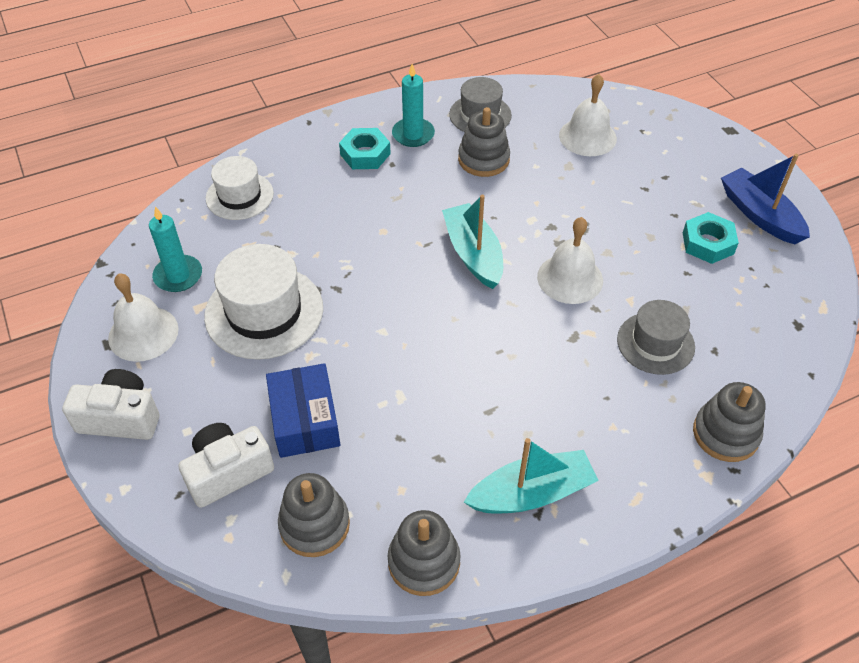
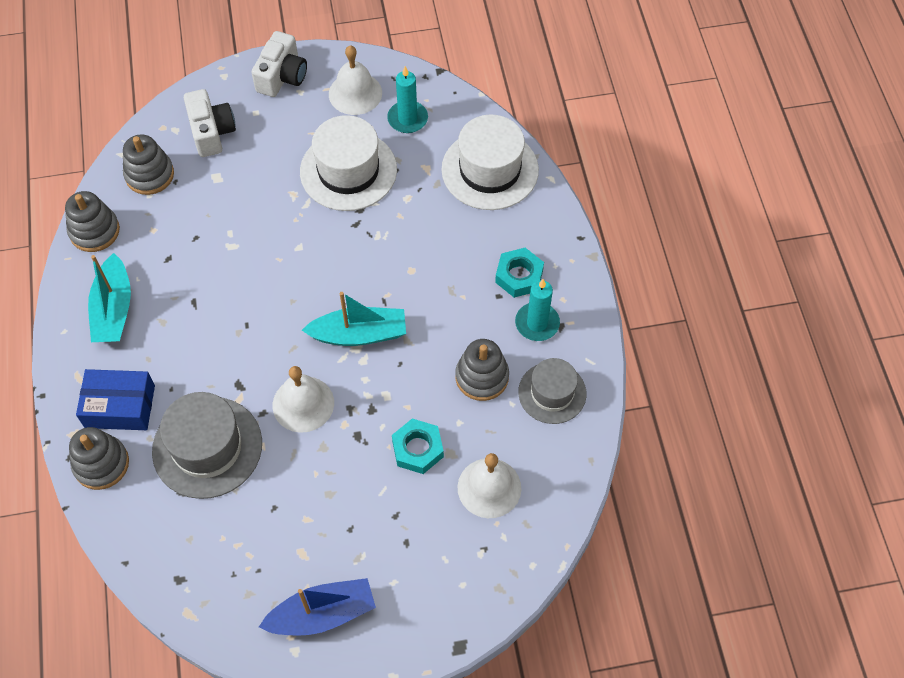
camera: 105 degrees right, 10 degrees up
(239, 196) = (490, 170): white hat -> white hat, size x1.57
(305, 420) = (235, 182): blue box -> blue box (120, 406)
(655, 343) = (207, 447): grey hat -> grey hat, size x1.57
(708, 243) = (303, 543): turquoise nut -> turquoise nut (417, 449)

